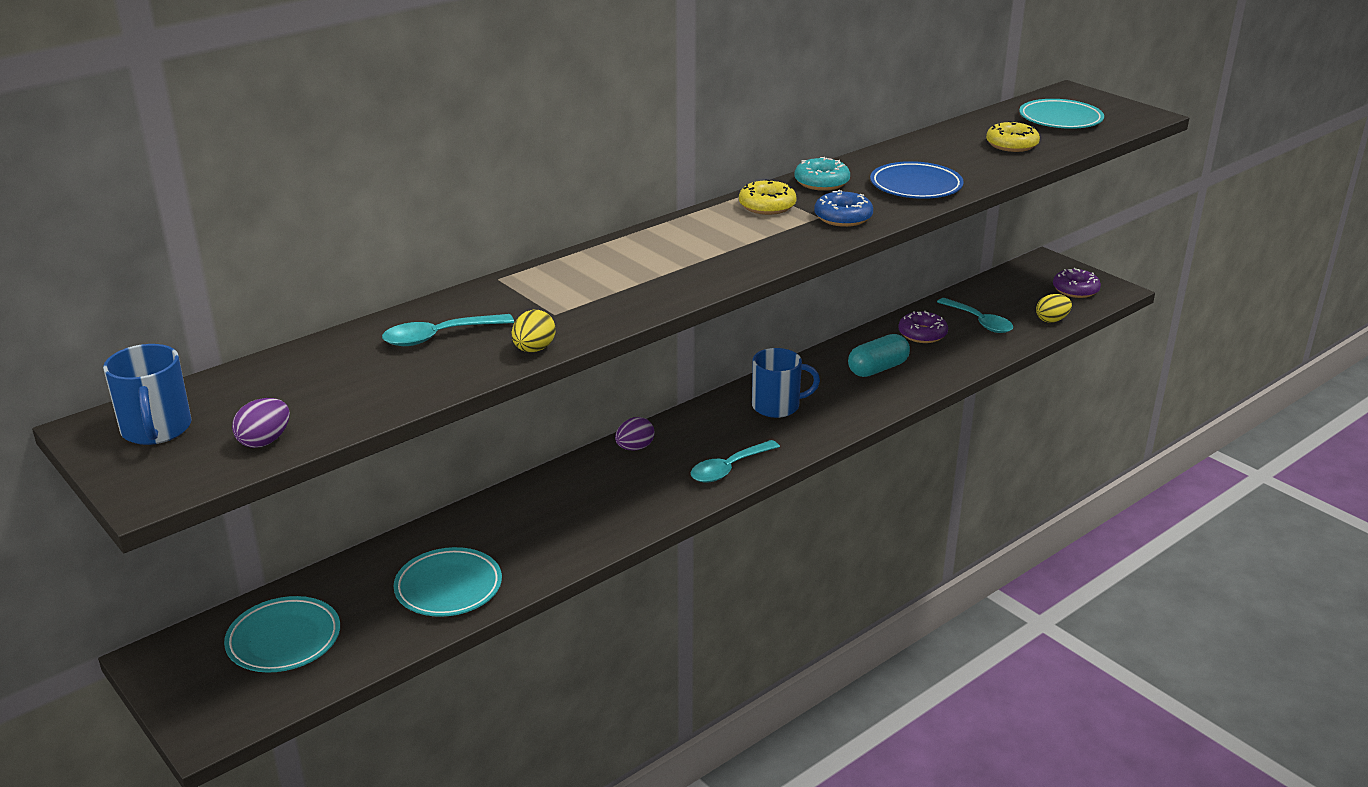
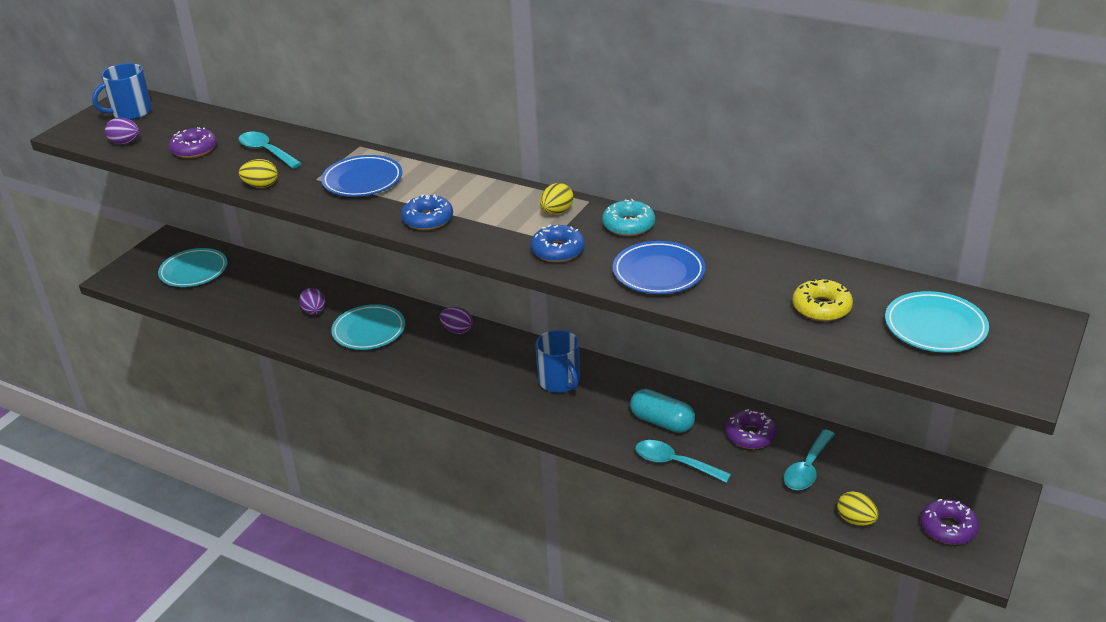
camera: 70 degrees right, 5 degrees up
(364, 387) = (194, 149): none -> purple donut
(448, 587) = (260, 308): turquoise plate -> turquoise plate (369, 331)
(500, 543) = (314, 312): none -> purple egg
(592, 287) = (362, 181): none -> blue plate
(722, 265) = (428, 219): none -> blue donut
(729, 469) = (452, 381): turquoise spoon -> turquoise spoon (674, 463)
(767, 206) = (556, 212): yellow donut -> yellow egg

